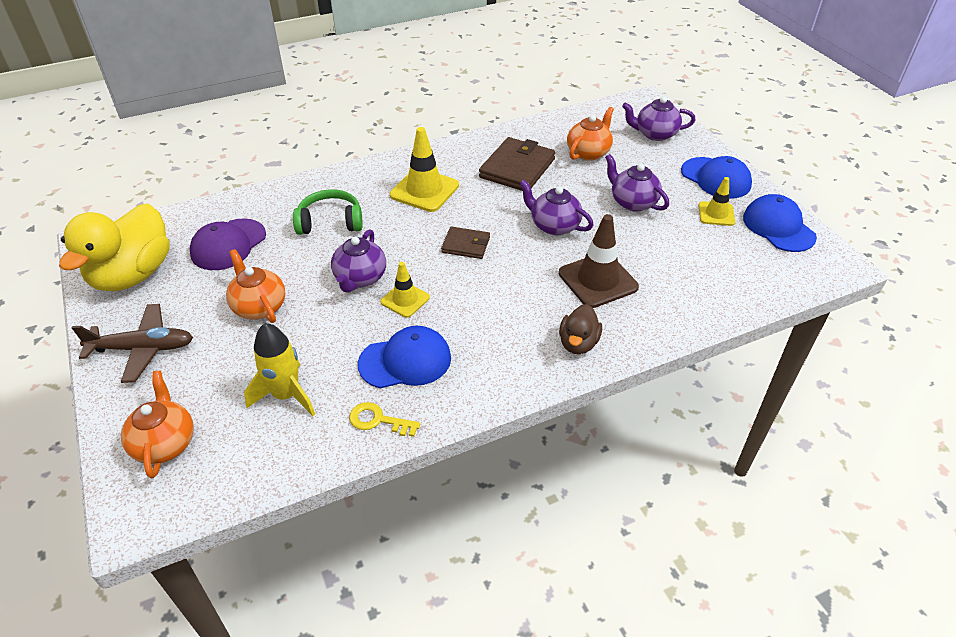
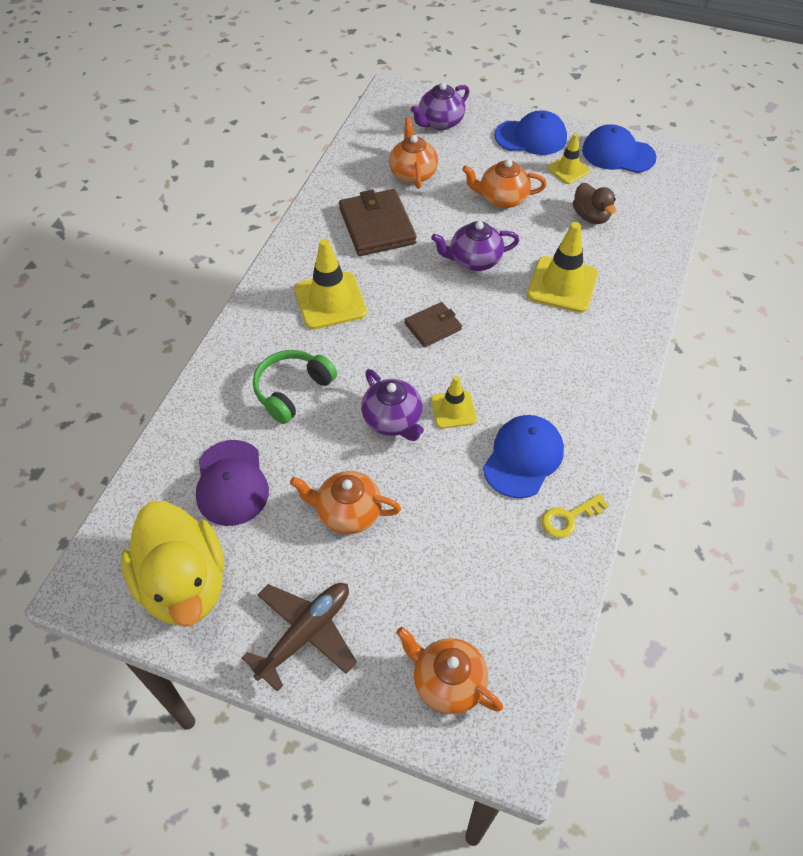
camera: 45 degrees left, 10 degrees up
(286, 395) = (479, 560): yellow rocket -> none
(578, 343) = (613, 345): brown duck -> brown duck (591, 216)
(598, 280) = (562, 285): brown traffic cone -> yellow traffic cone
(632, 202) = (502, 199): purple teapot -> orange teapot

